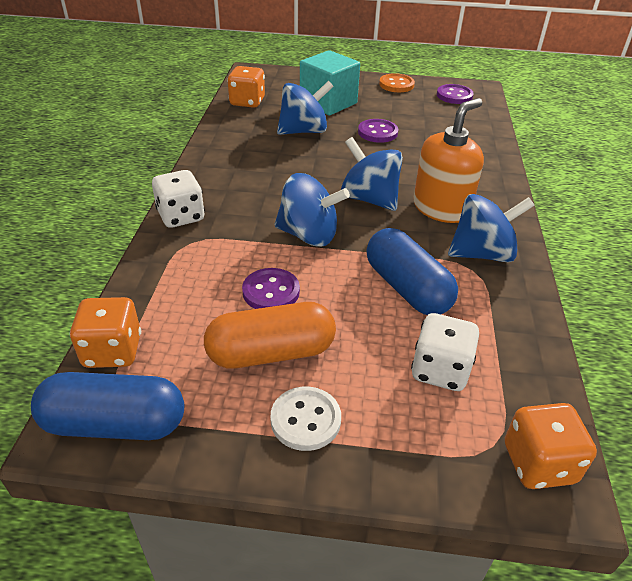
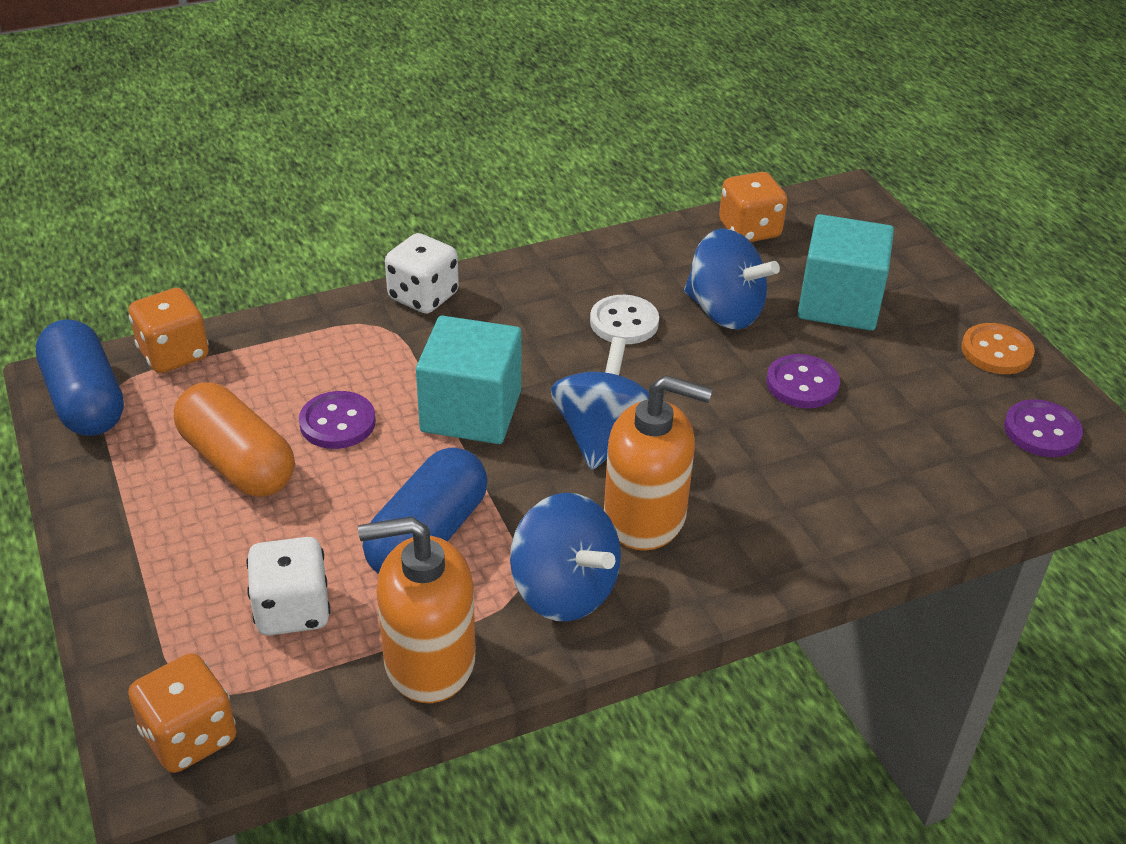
camera: 60 degrees right, 0 degrees up
(305, 420) = (156, 524): white button -> white button (624, 322)
(308, 235) = (471, 411): blue spinning top -> turquoise cube
(514, 323) = (428, 660): none -> orange soap dispenser

